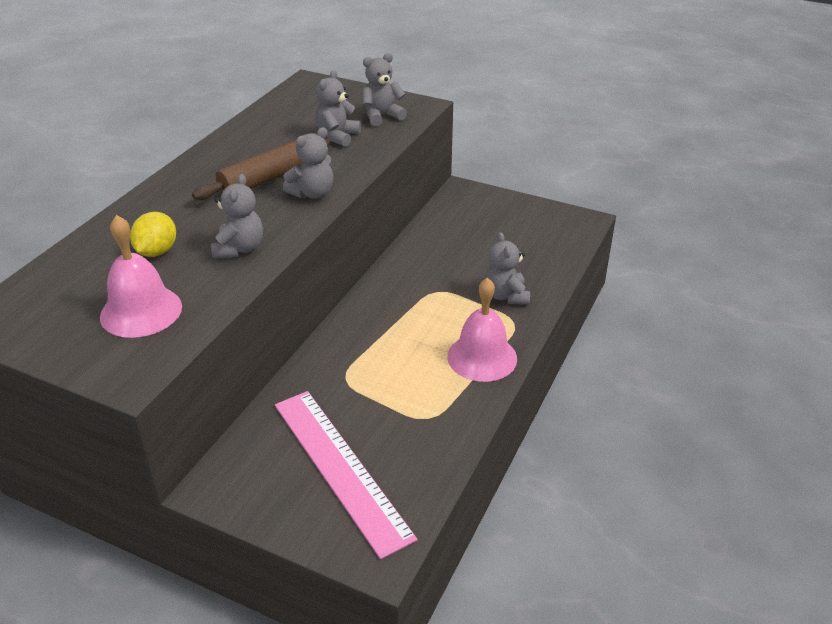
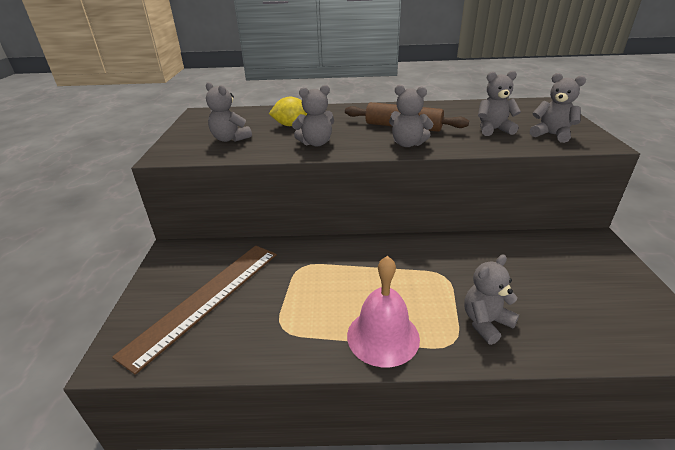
camera: 65 degrees right, 5 degrees down
(141, 311) = (230, 139): pink bell -> grey teddy bear
(341, 468) = (206, 299): pink ruler -> brown ruler

